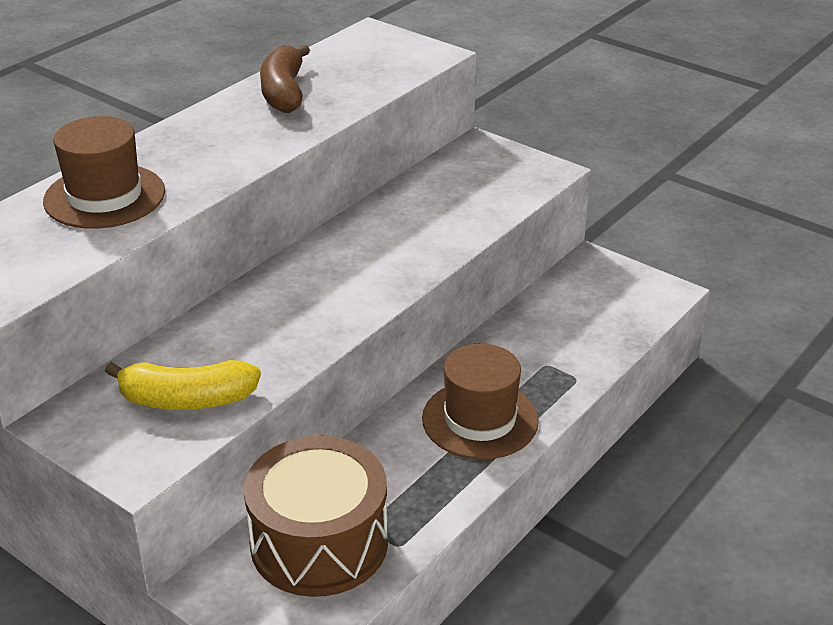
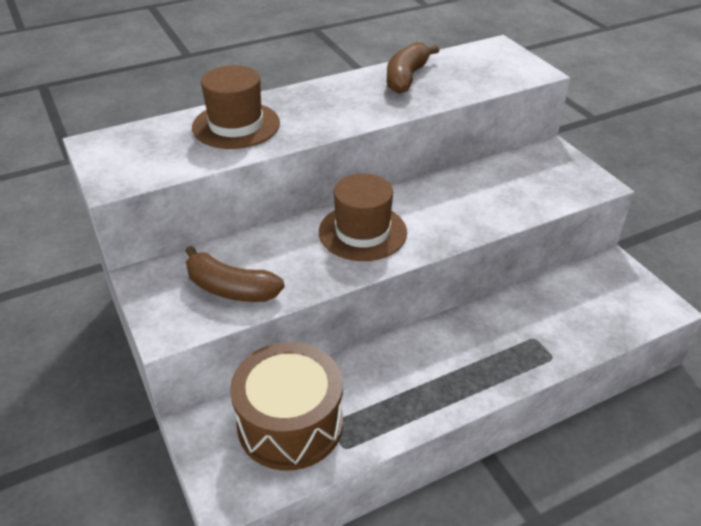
camera: 25 degrees right, 5 degrees up
(186, 400) = (230, 288): yellow banana -> brown banana
(480, 419) = (459, 366): brown hat -> brown hat (362, 232)

